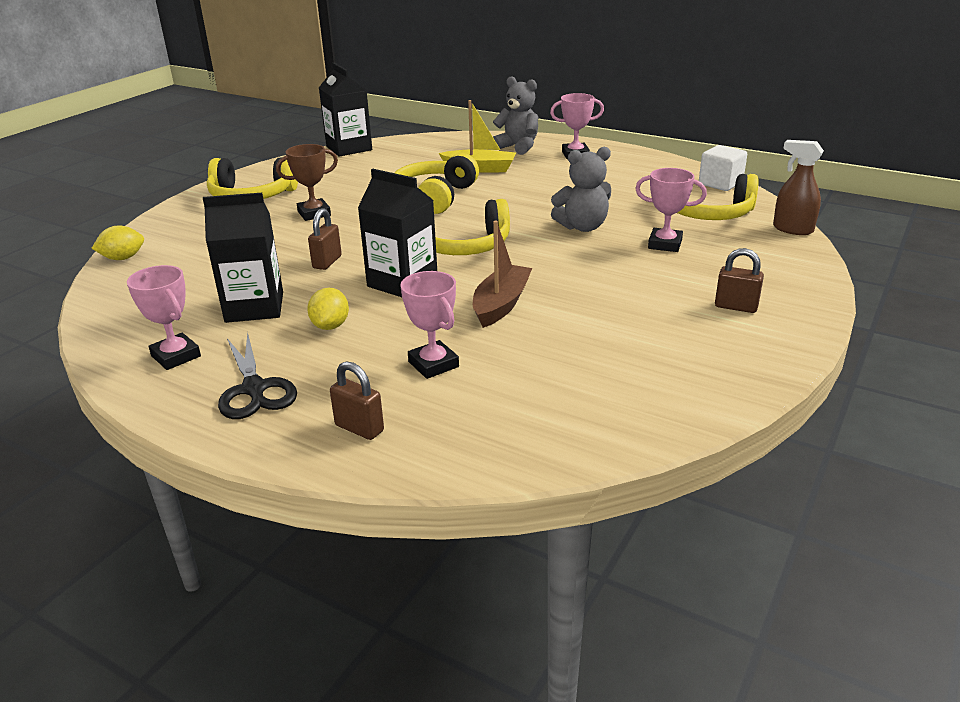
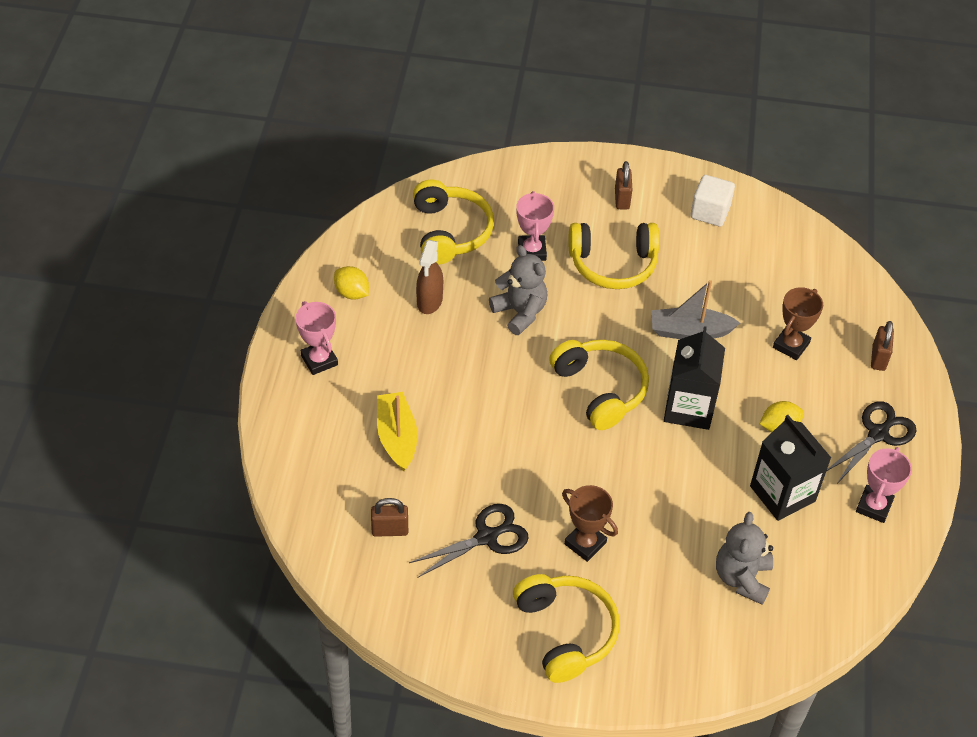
camera: 115 degrees left, 20 degrees up
(123, 258) = (762, 661): yellow lemon -> yellow lemon (352, 293)
(327, 262) = (682, 479): brown padlock -> brown padlock (390, 530)
(349, 148) = (371, 606): black carton -> none
(360, 184) = (487, 537): none -> black scissors
(433, 364) = (791, 345): pink trophy -> brown trophy
(435, 197) = (496, 450): yellow headphones -> yellow headphones (613, 264)
(501, 304) = (690, 331): brown boat -> grey boat
(517, 147) = (310, 422): grey teddy bear -> grey teddy bear (742, 578)
(720, 184) = (370, 229): white cube -> white cube (710, 212)
(792, 229) = (463, 175): brown spray bottle -> brown spray bottle (429, 301)

